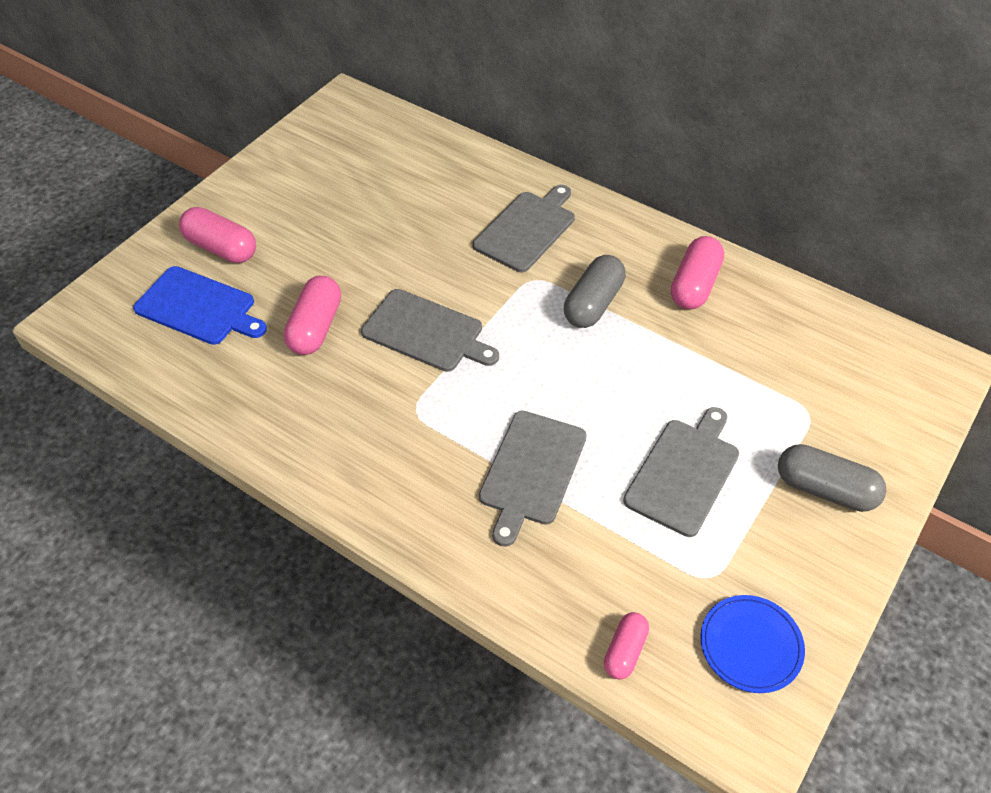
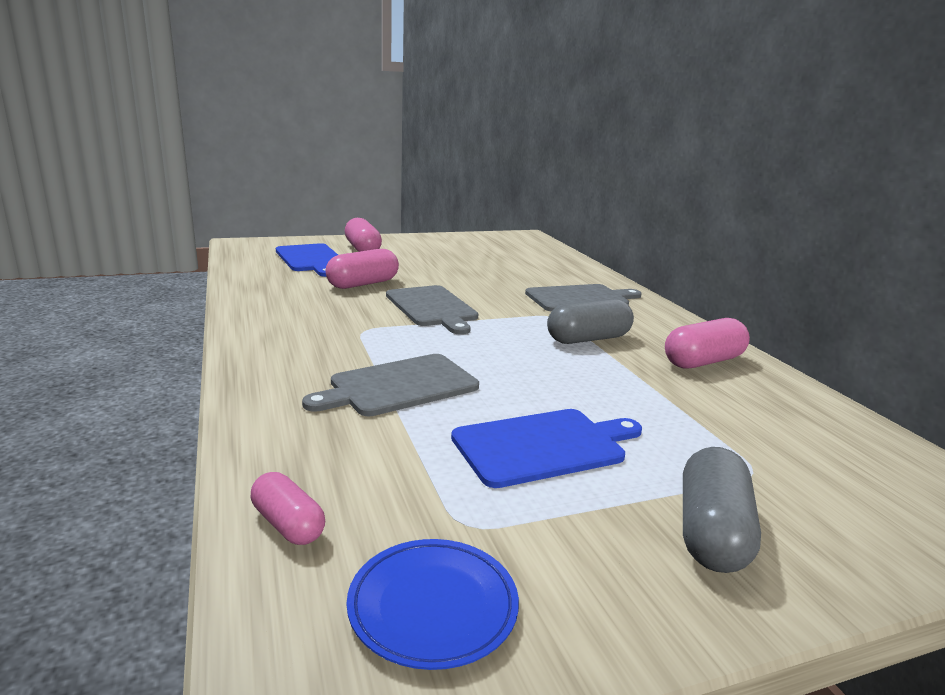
camera: 35 degrees right, 30 degrees down
(625, 651) = (288, 524): pink capsule -> pink capsule turned 75 degrees clockwise
(684, 473) = (543, 446): grey cutting board -> blue cutting board
(825, 489) = (711, 532): grey capsule -> grey capsule turned 45 degrees clockwise

